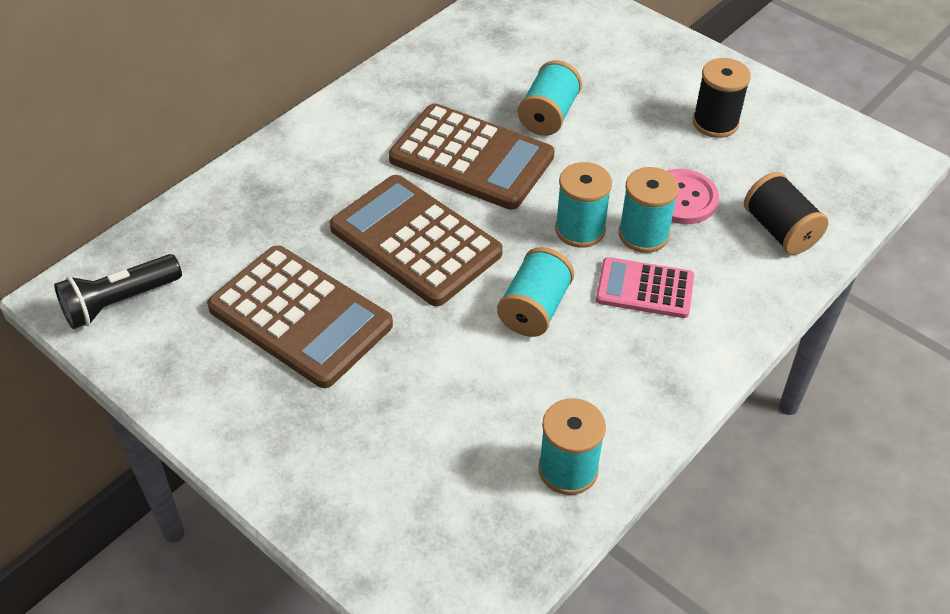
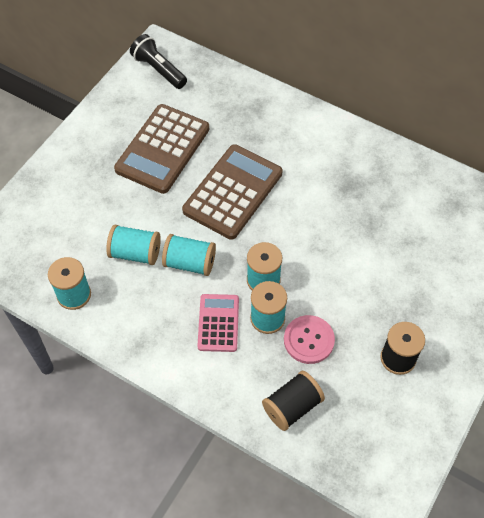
camera: 80 degrees right, 10 degrees up
(471, 158) = (315, 209): brown calculator -> none
(548, 115) = (372, 248): turquoise spool -> turquoise spool (135, 253)

